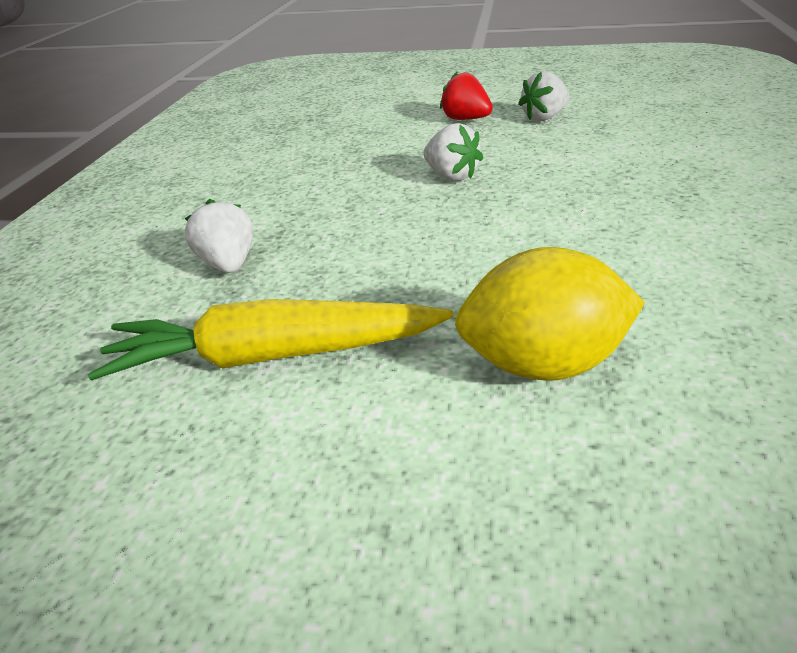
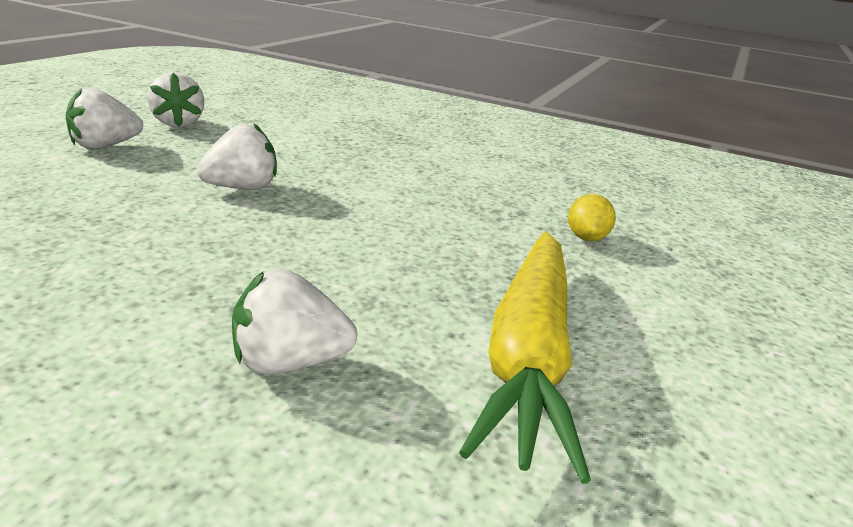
camera: 80 degrees left, 10 degrees down
(465, 119) = (105, 146): red strawberry -> white strawberry
(542, 363) = (586, 238): yellow lemon -> yellow lemon, size x0.46

